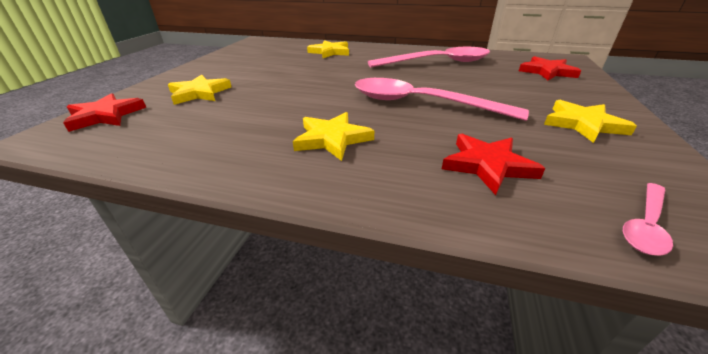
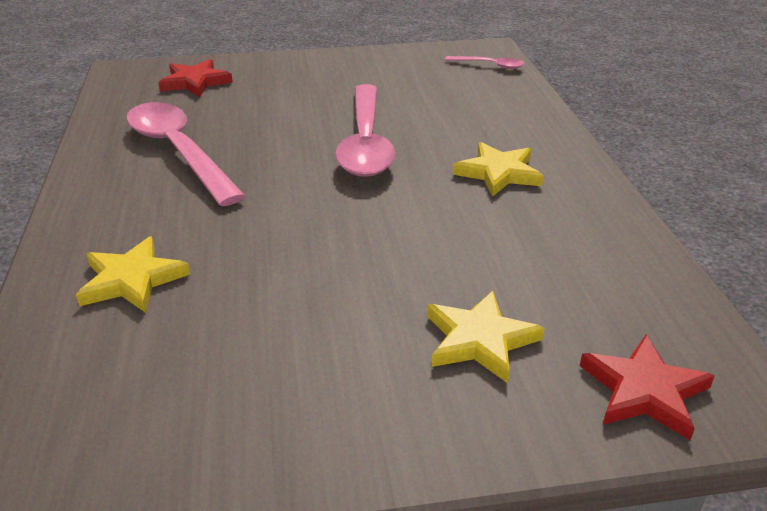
camera: 115 degrees left, 0 degrees up
(487, 165) = (470, 104): red star -> none
(583, 124) = (356, 72): yellow star -> none

